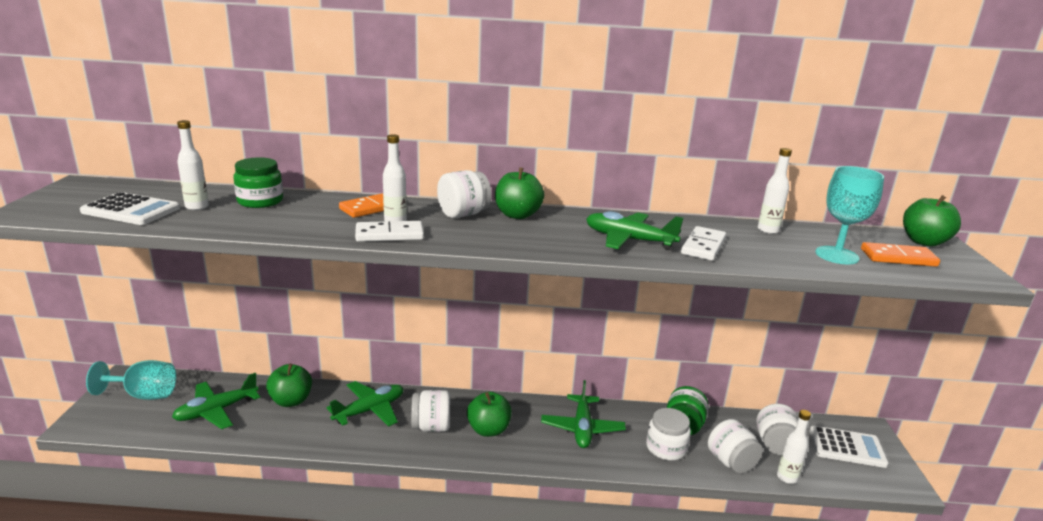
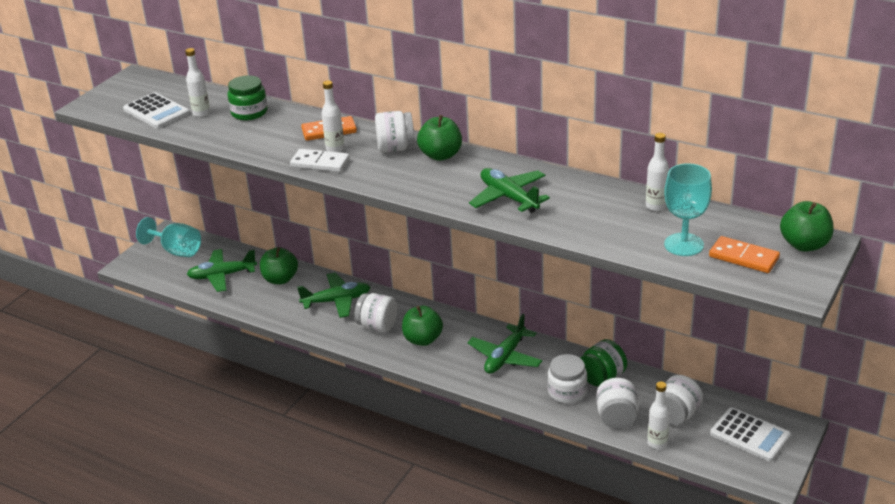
camera: 30 degrees right, 10 degrees up
(703, 246) = (568, 215): white domino -> none

